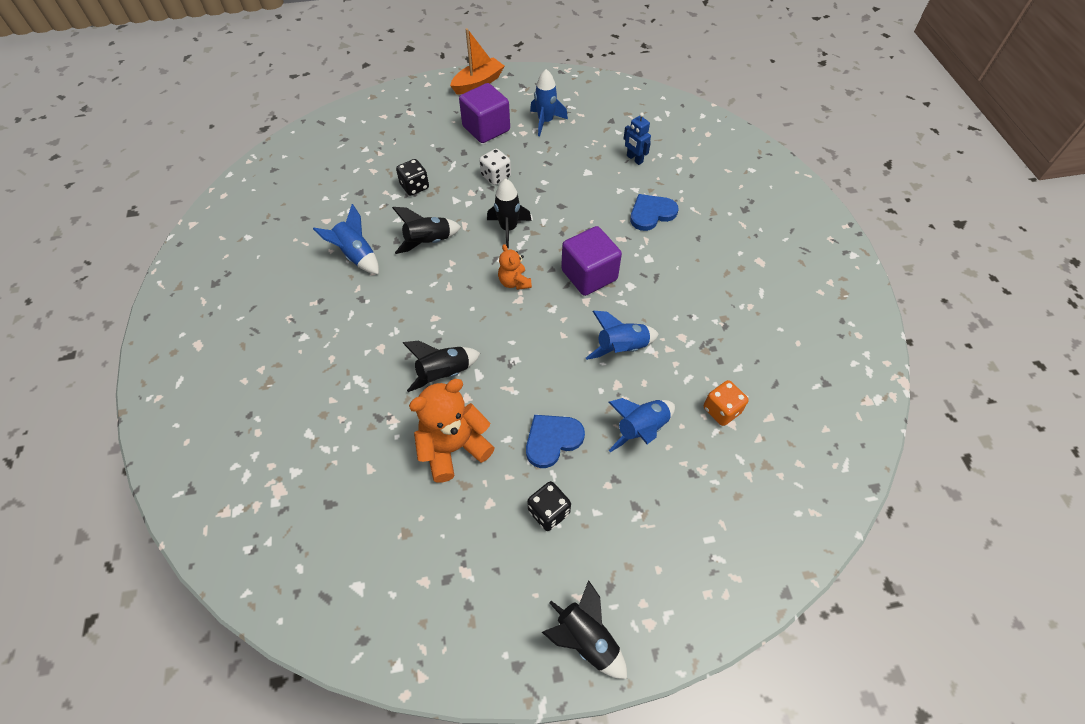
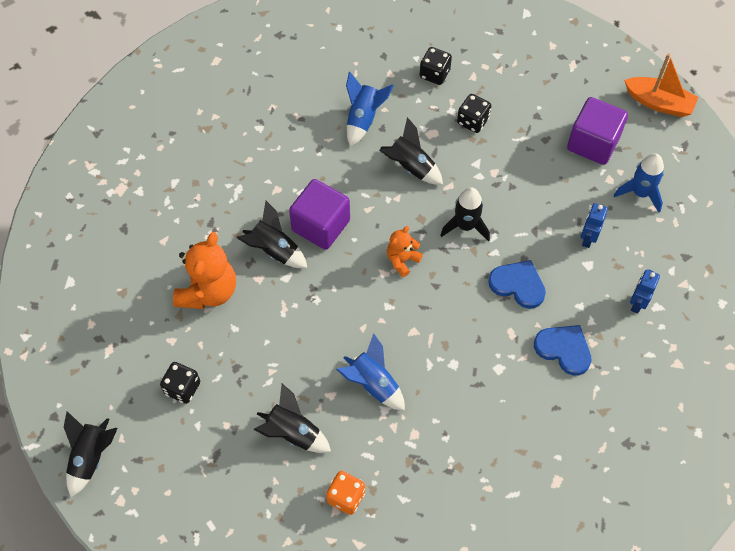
camera: 65 degrees right, 5 degrees up
(351, 192) = (434, 74): none -> black dice
(453, 447) = (208, 291): orange teddy bear -> orange teddy bear turned 75 degrees clockwise
(496, 176) = (529, 183): white dice -> none
(552, 440) = (249, 363): blue heart -> blue heart (518, 285)
(565, 163) = (588, 238): none -> blue robot
(589, 275) = (446, 322): purple cube -> purple cube (321, 225)
(641, 429) = (293, 433): blue rocket -> black rocket

